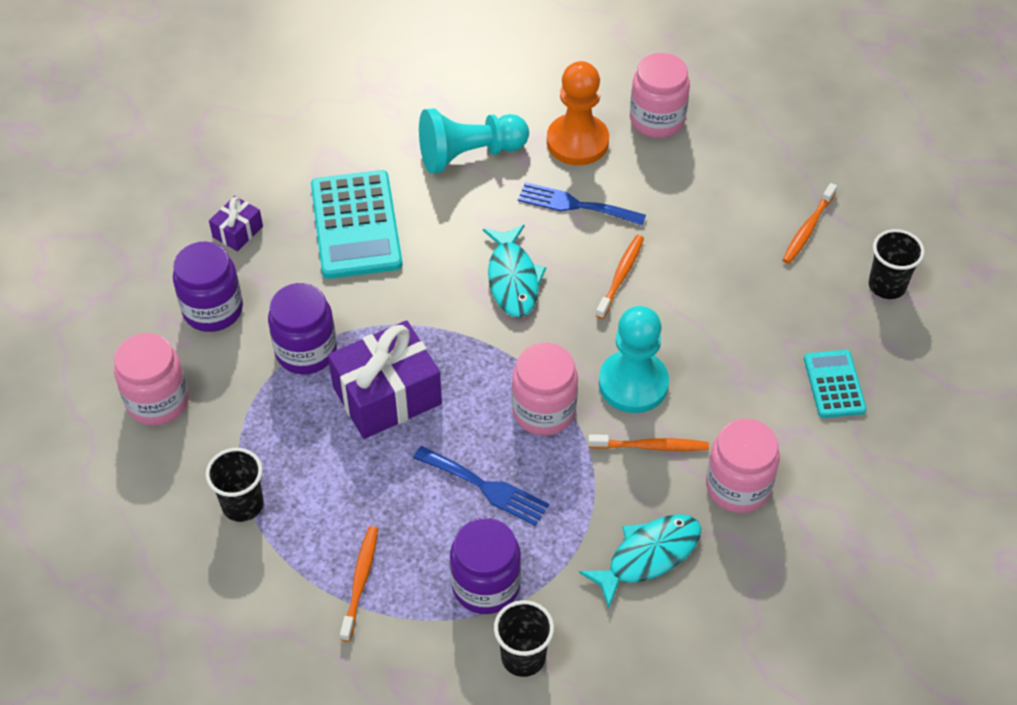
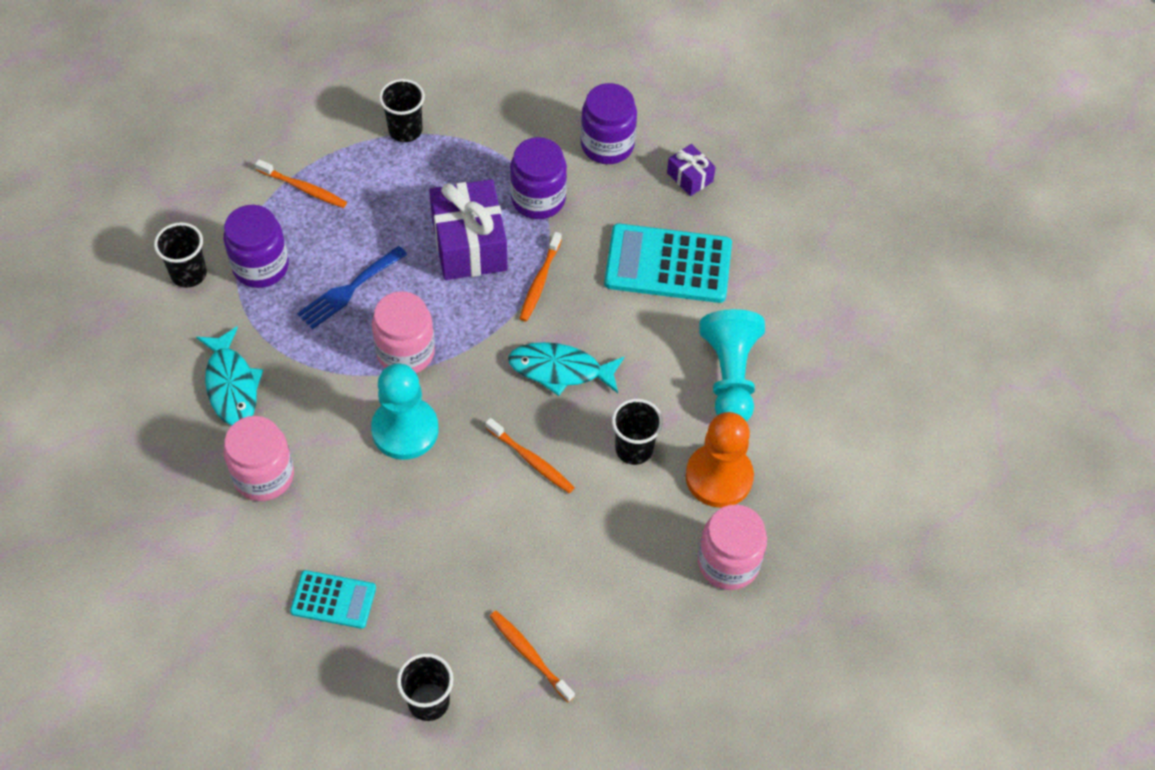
camera: 105 degrees right, 5 degrees up
(158, 401) = (526, 95): pink jar -> none
(575, 205) = (634, 449): blue fork -> black cup
(651, 446) = (334, 422): orange toothbrush -> orange toothbrush (539, 282)

